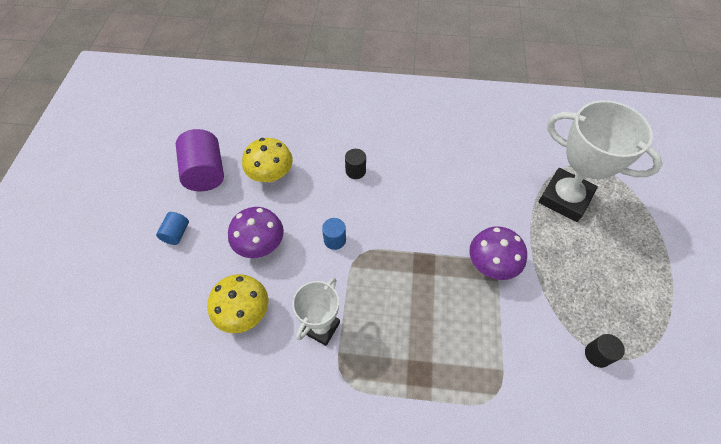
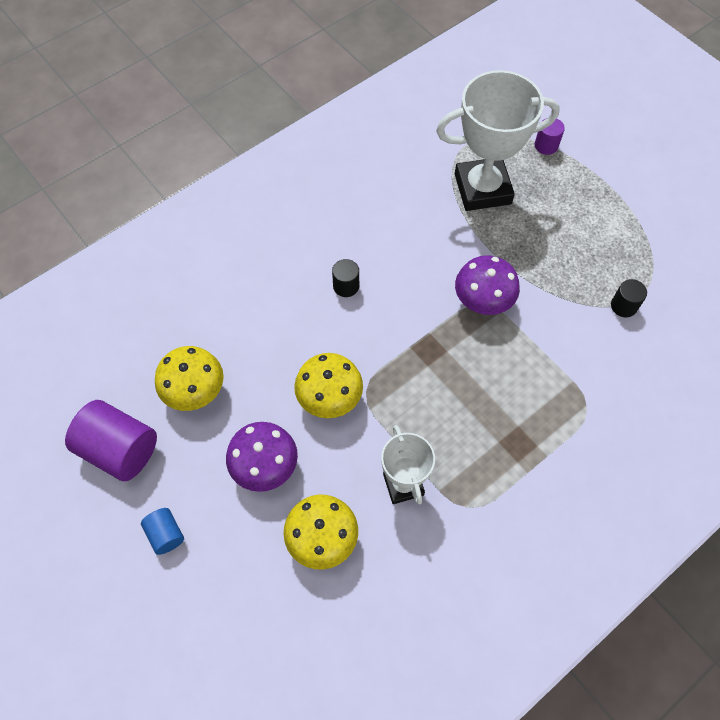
camera: 45 degrees left, 5 degrees up
(335, 240) = (329, 398): blue cylinder -> yellow mushroom
(355, 171) = (276, 315): black cylinder -> black cylinder (346, 286)
(643, 205) = (546, 145): none -> purple cylinder

